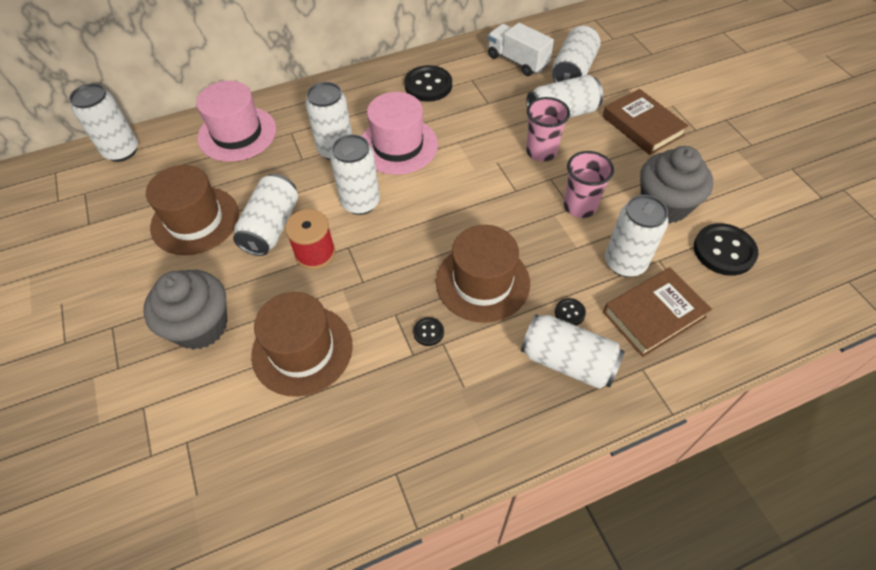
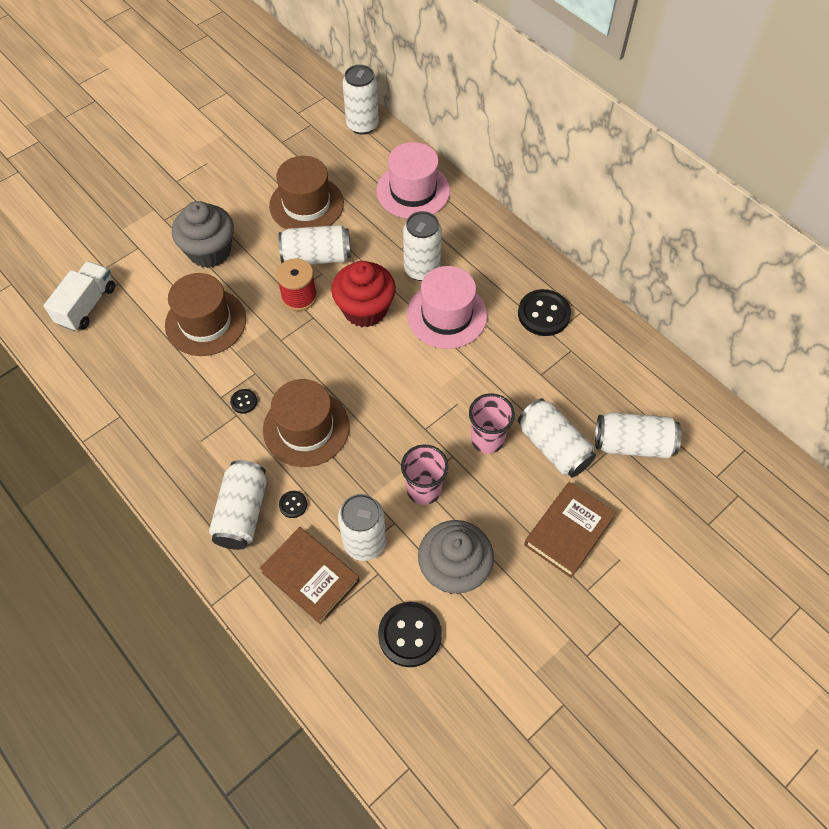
camera: 70 degrees right, 5 degrees up
(360, 202) = (365, 309): white can -> red cupcake
(517, 61) = (622, 385): white truck -> white truck (87, 305)

